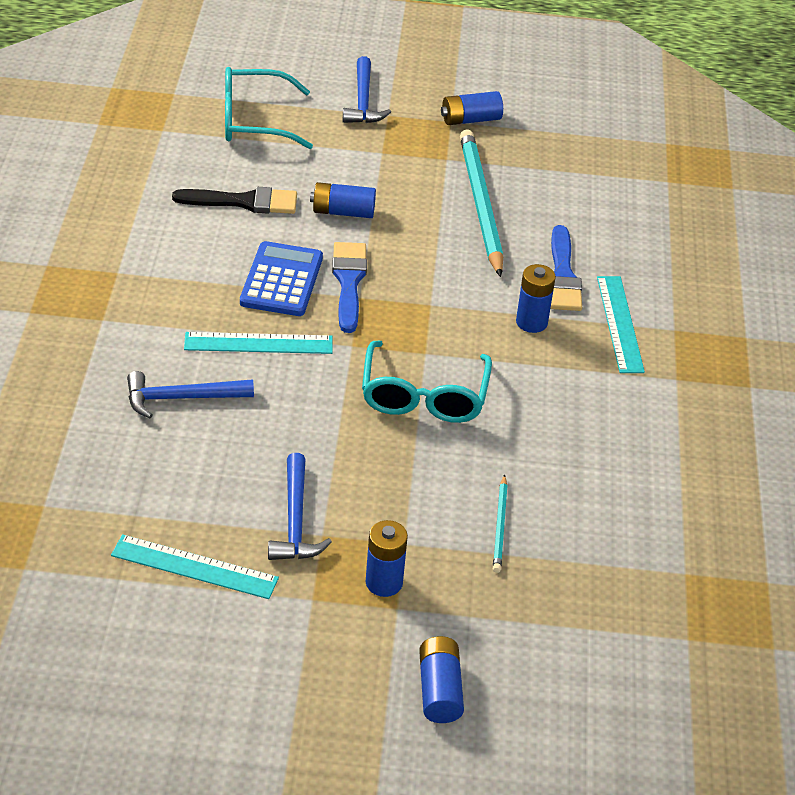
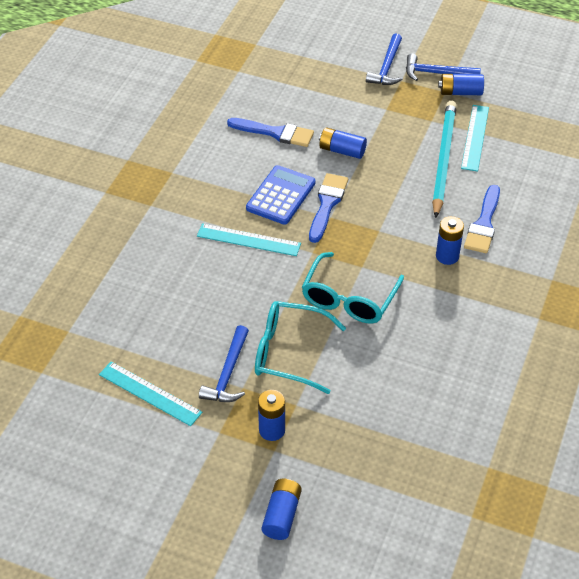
camera: 20 degrees right, 5 degrees up
(181, 398) = (183, 271): blue hammer -> blue hammer (436, 73)
(244, 202) = (275, 133): black brush -> blue brush
(255, 121) = (305, 72): turquoise glasses -> turquoise glasses (290, 353)
(500, 526) = (367, 405): turquoise pencil -> none
(619, 324) = (512, 268): turquoise ruler -> turquoise ruler (475, 137)

